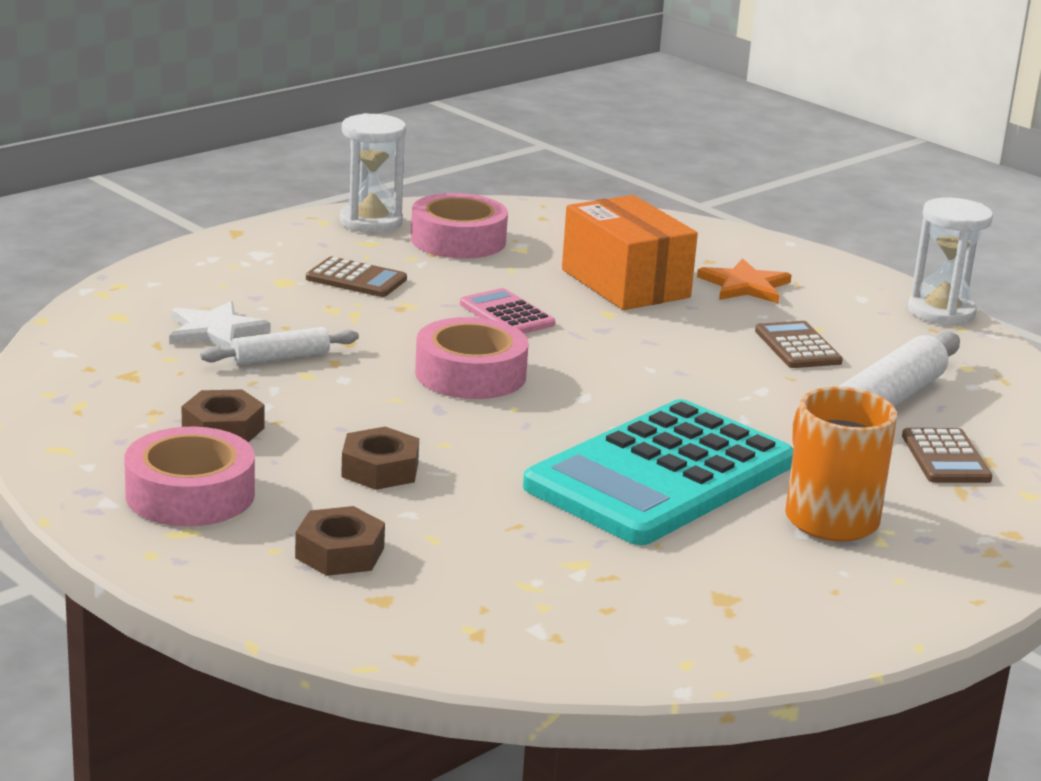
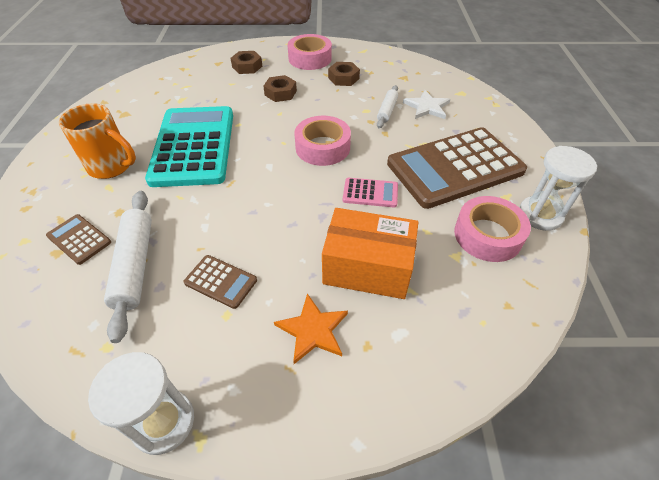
camera: 135 degrees right, 25 degrees up
(356, 279) = (455, 167): brown calculator -> brown calculator, size x2.36

